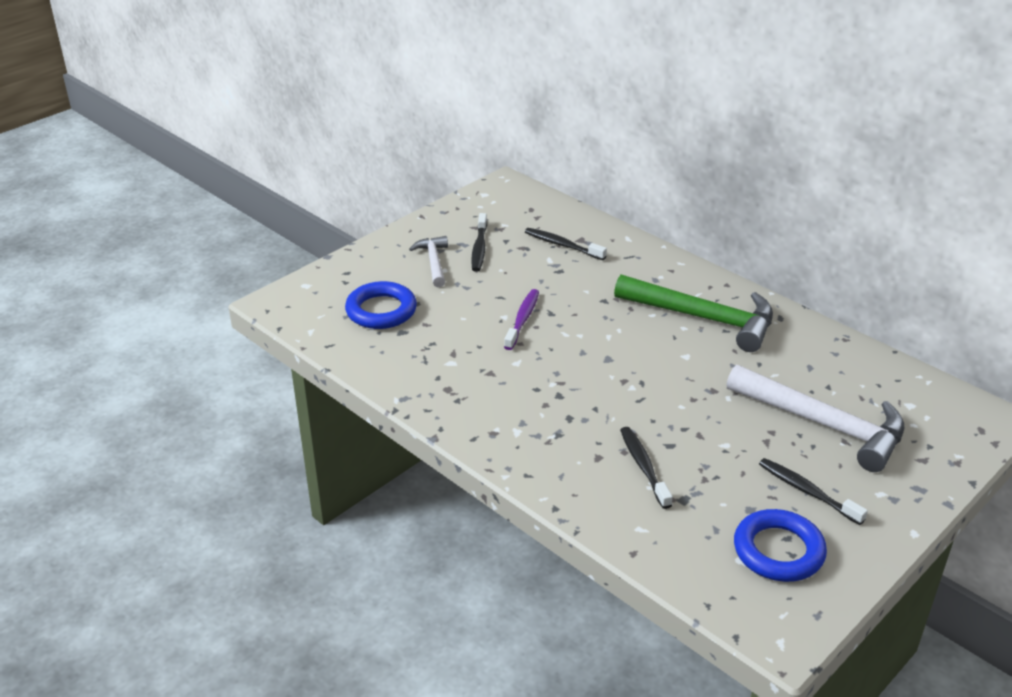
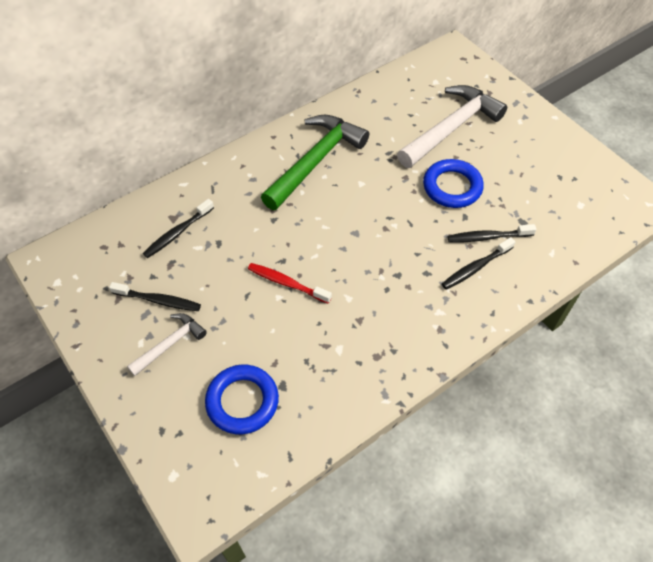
camera: 80 degrees left, 20 degrees up
(433, 262) = (170, 344): white hammer -> white hammer turned 135 degrees clockwise
(522, 319) = (287, 283): purple toothbrush -> red toothbrush
(778, 551) = (572, 184): blue ring -> blue ring (452, 187)
(807, 491) = (517, 155): black toothbrush -> black toothbrush (475, 267)

